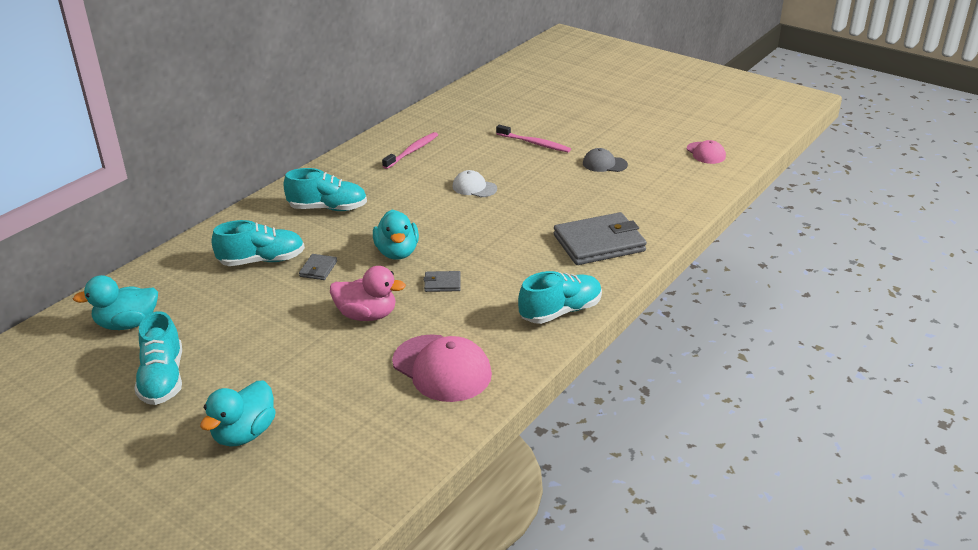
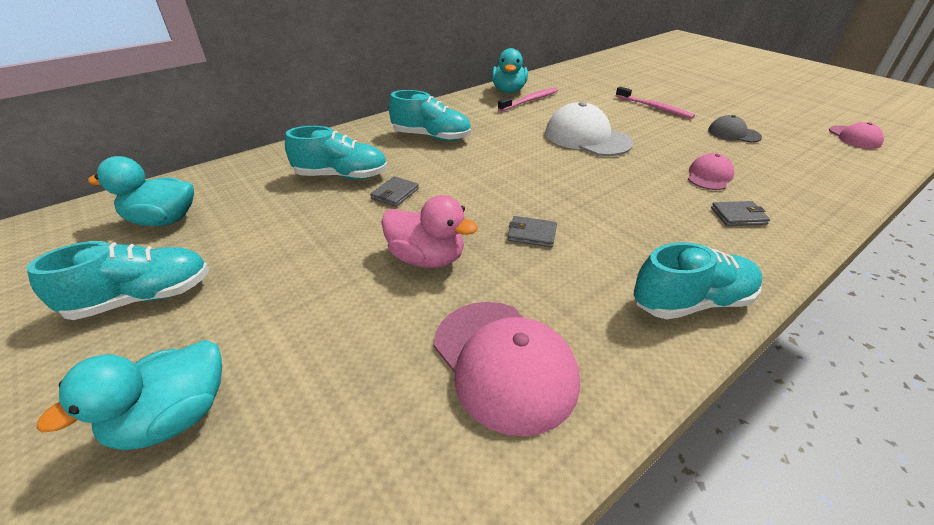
camera: 15 degrees right, 5 degrees up
(163, 379) = (143, 298): turquoise shoe -> turquoise shoe turned 120 degrees counterclockwise
(397, 252) = (488, 189): turquoise duck -> turquoise duck (508, 91)
(474, 187) = (587, 138): white cap -> white cap, size x1.81
(580, 211) = (709, 176): none -> pink cap
(599, 243) = (738, 216): grey wallet -> grey wallet, size x0.44

